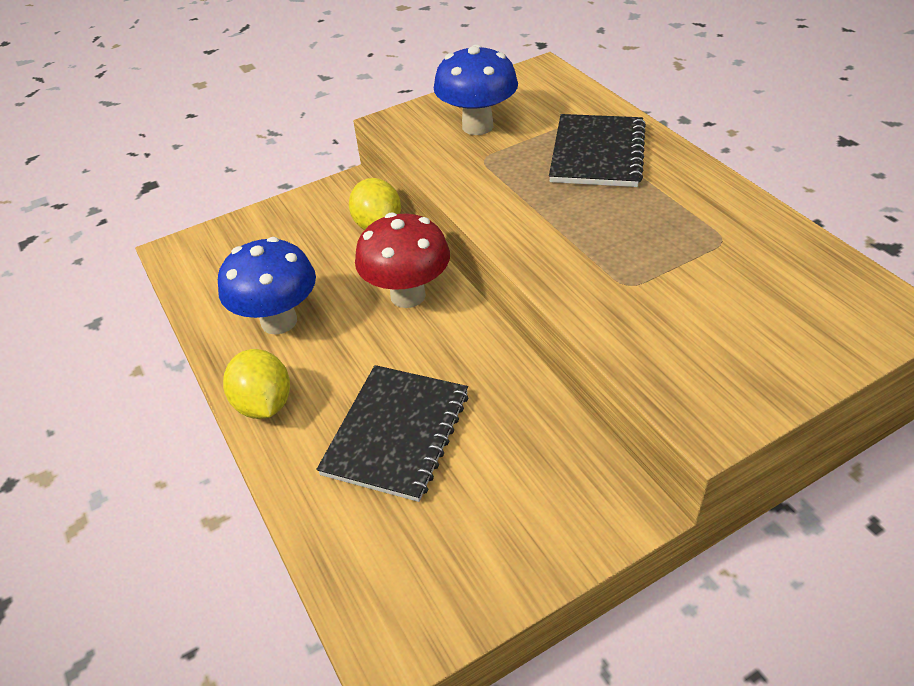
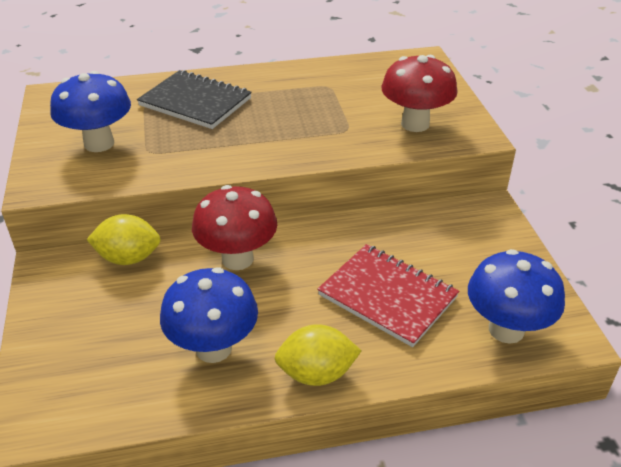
camera: 75 degrees left, 5 degrees down
(379, 568) = (506, 329): none -> blue mushroom
(397, 433) = (387, 296): black notebook -> red notebook
(690, 346) = (415, 124): none -> red mushroom

